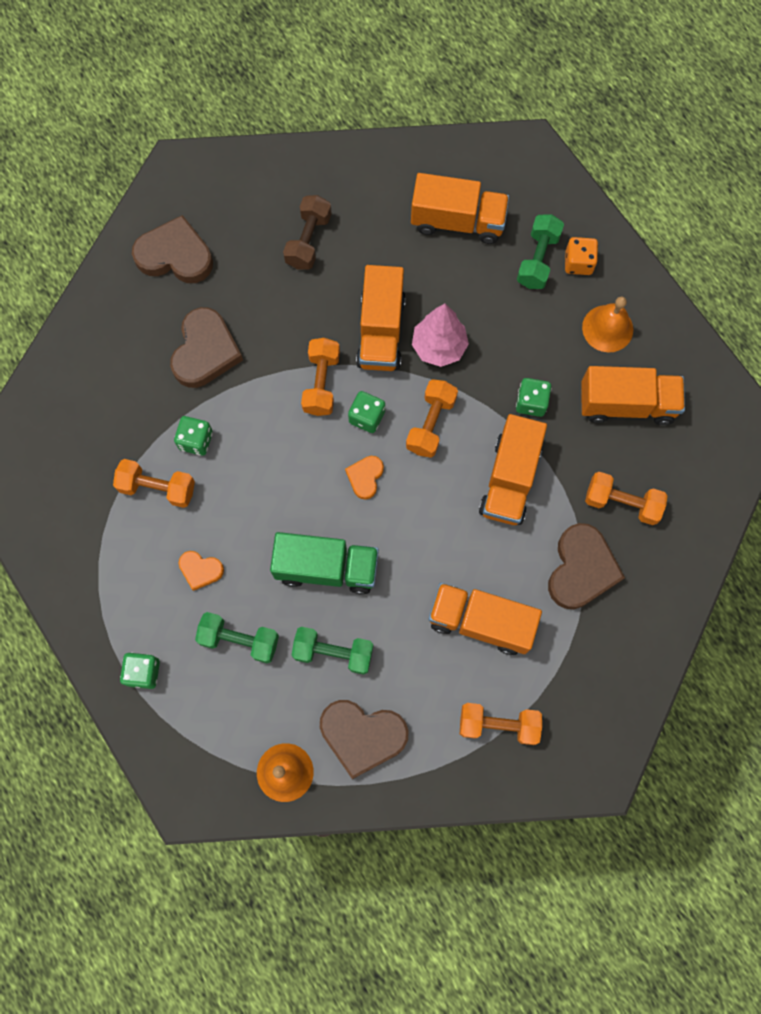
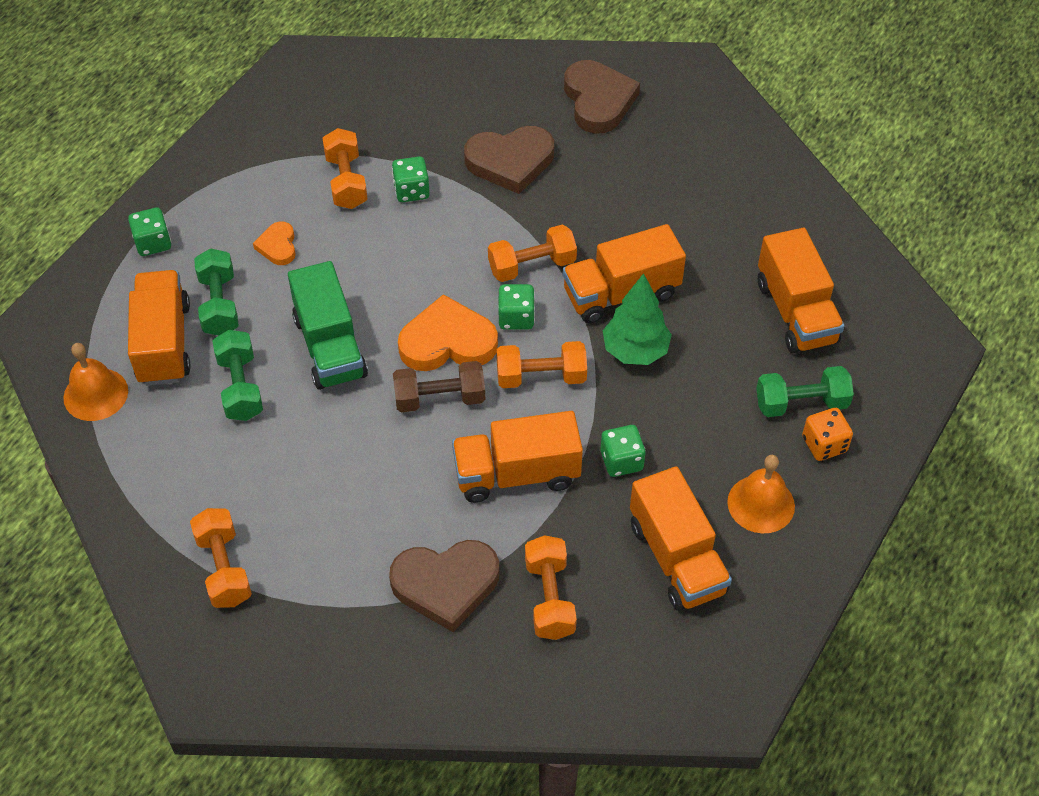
camera: 65 degrees right, 20 degrees down
(308, 240) = (685, 195): brown dumbbell -> brown dumbbell (440, 398)
(362, 736) = (160, 446): brown heart -> none
(365, 477) = (447, 342): orange heart -> orange heart, size x1.89
(439, 347) = (635, 351): pink tree -> green tree
(480, 622) = (335, 507): orange truck -> orange truck (164, 343)

